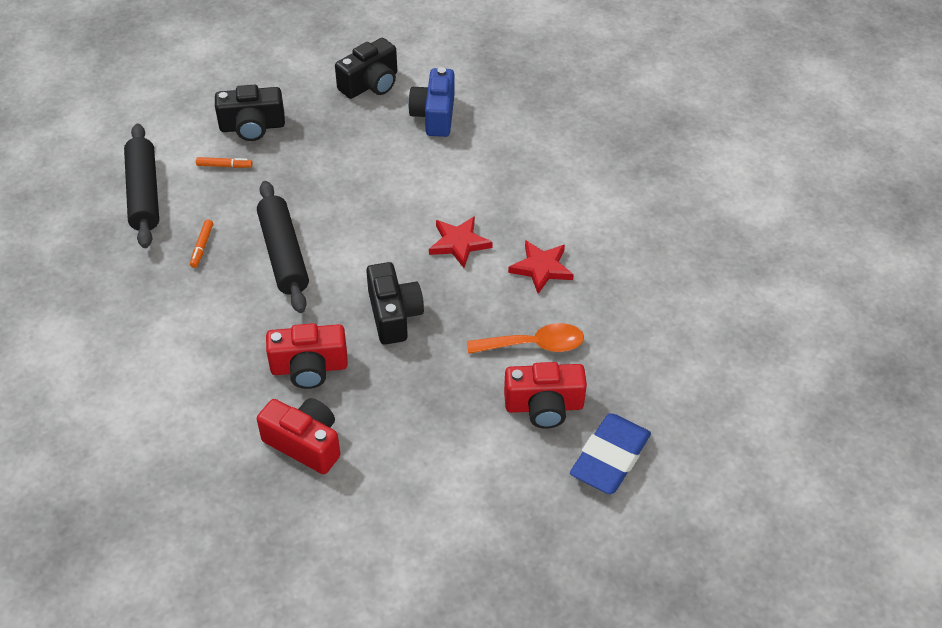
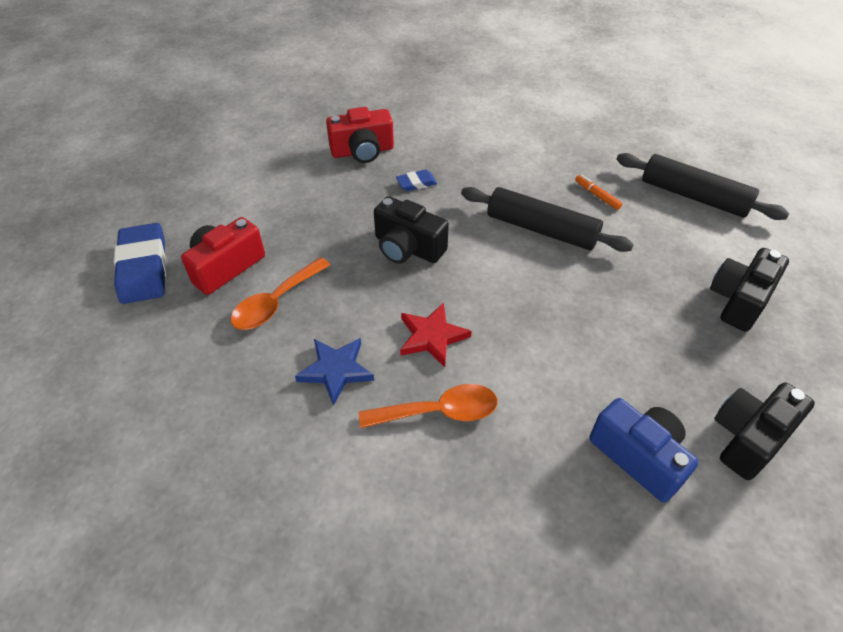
camera: 135 degrees right, 0 degrees up
(224, 166) = (691, 254): orange marker -> none
(309, 368) = (416, 183): red camera -> blue eraser
(371, 84) = (748, 438): black camera -> black camera turned 45 degrees clockwise
(507, 203) = (439, 412): none -> orange spoon
(541, 268) = (336, 370): red star -> blue star

